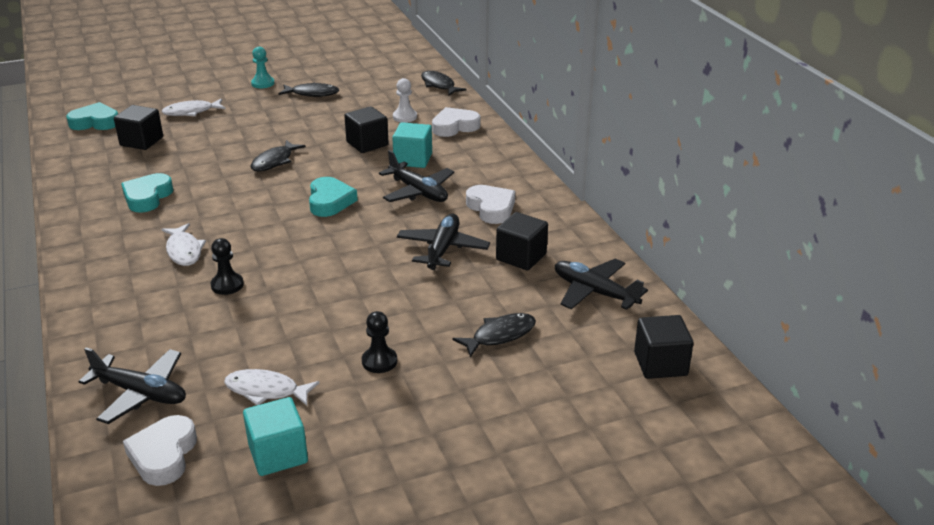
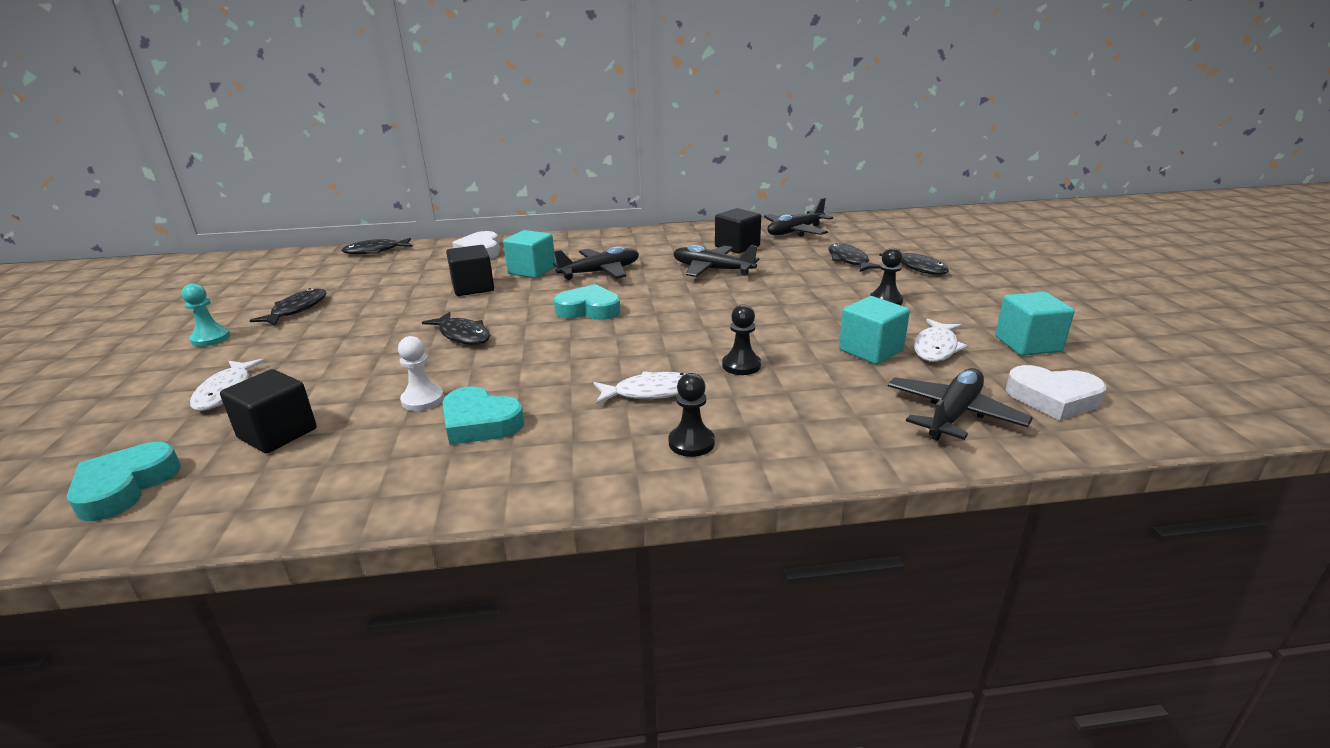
camera: 75 degrees left, 5 degrees down
(114, 275) = (691, 443): none -> black pawn
(258, 351) = (870, 350): none -> turquoise cube
(405, 117) = (430, 269): white pawn -> white pawn (422, 400)
(491, 208) = (652, 249): white heart -> none
(493, 388) = (918, 267): none -> black fish
(660, 364) = (884, 225): black cube -> none

